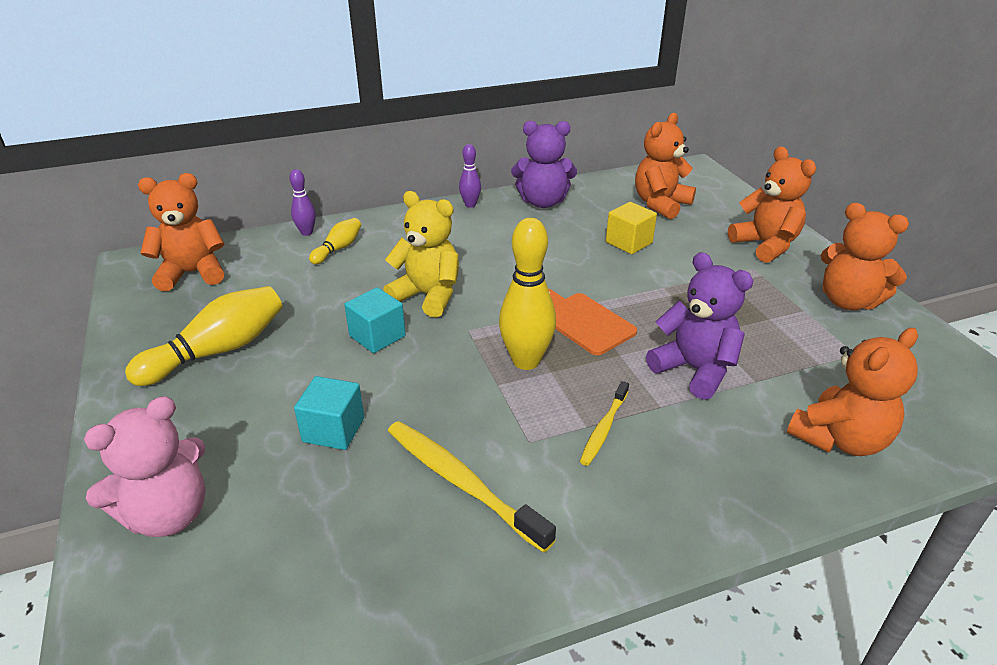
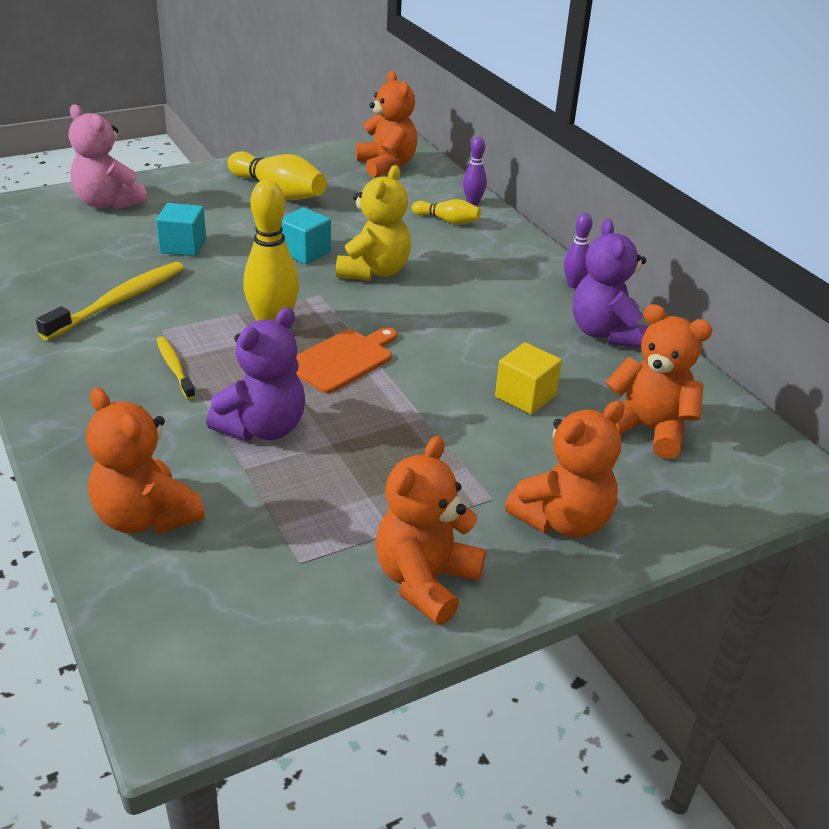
camera: 80 degrees right, 0 degrees up
(604, 428) = (174, 368): yellow toothbrush -> yellow toothbrush turned 45 degrees clockwise

